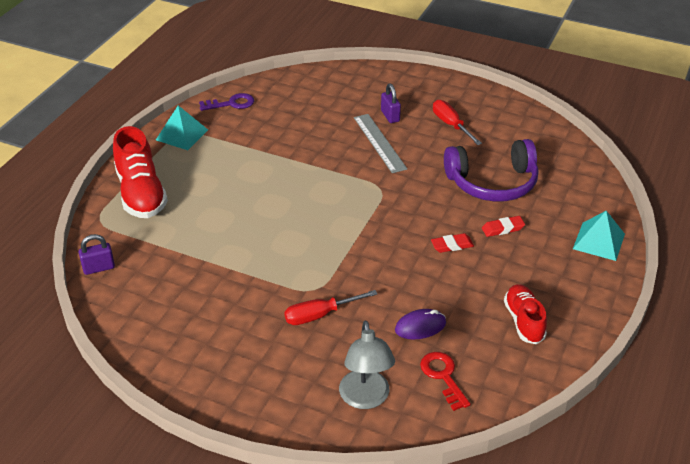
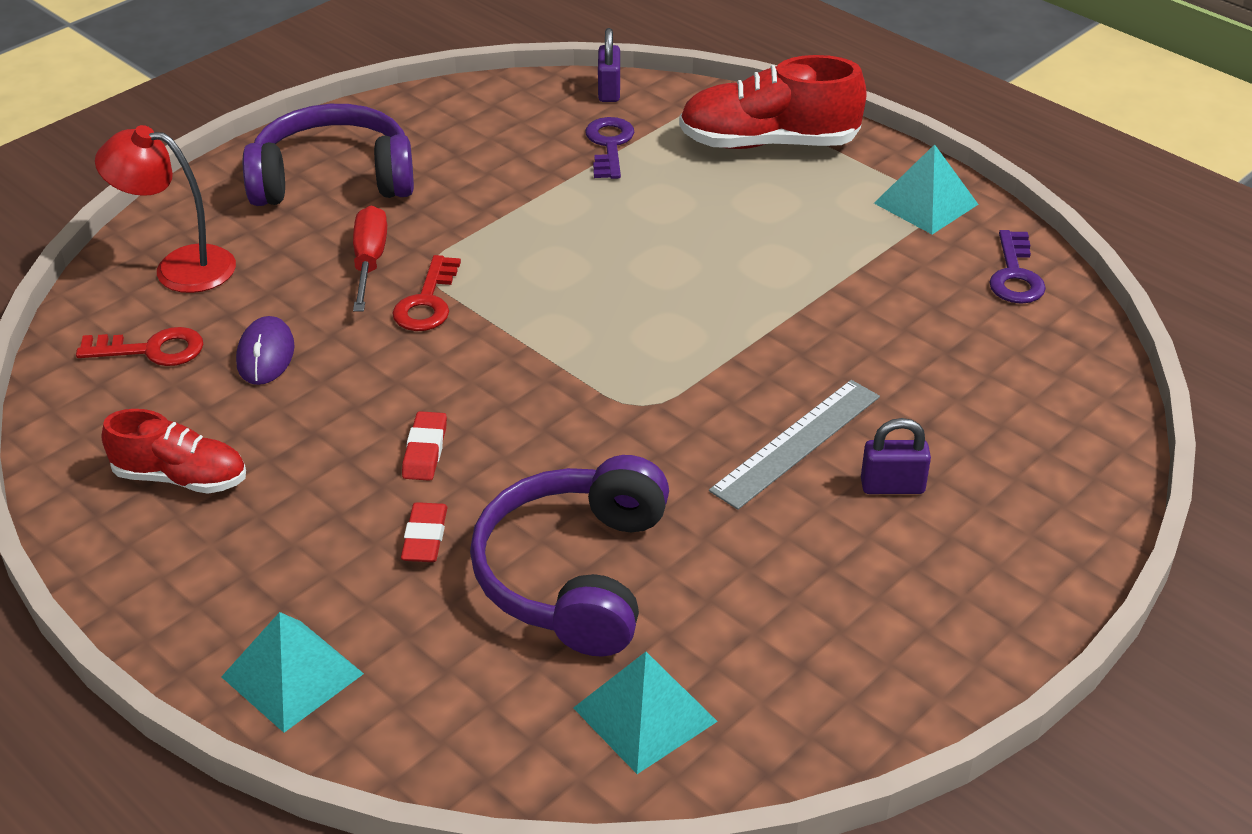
camera: 110 degrees right, 0 degrees up
(162, 252) = (609, 145): none -> purple key
(243, 362) = (333, 178): none -> purple headphones
(344, 280) = (427, 302): none -> red key
(365, 398) = (179, 267): grey lamp -> red lamp
(379, 143) = (796, 443): grey ruler -> grey ruler turned 45 degrees counterclockwise
(451, 125) = (818, 578): red screwdriver -> none
(544, 150) = (645, 714): none -> turquoise pyramid

